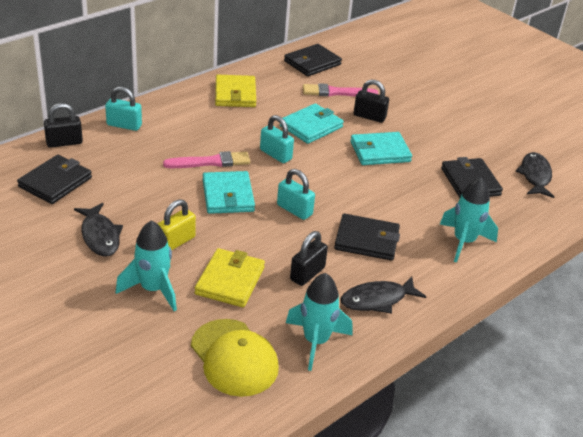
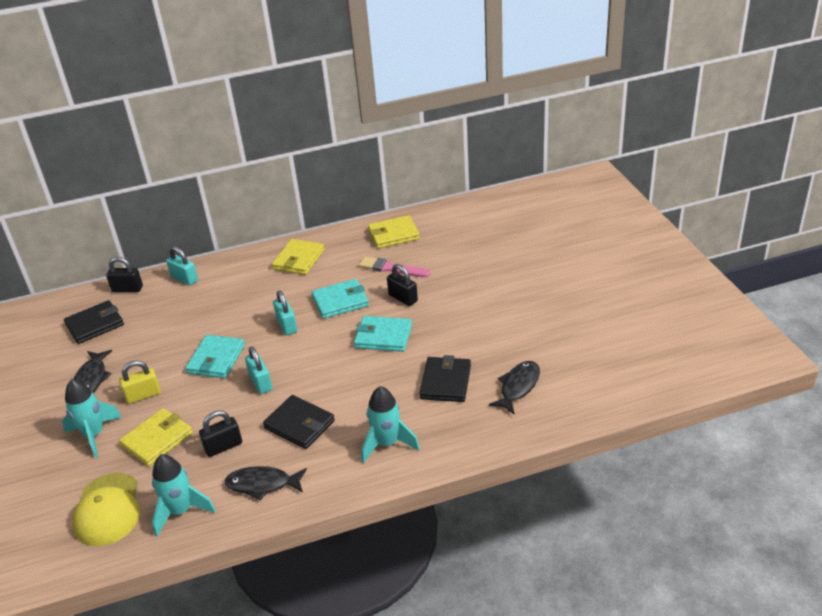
camera: 30 degrees right, 0 degrees up
(210, 162) = (226, 324): pink brush -> none
(312, 63) = (393, 234): black wallet -> yellow wallet

